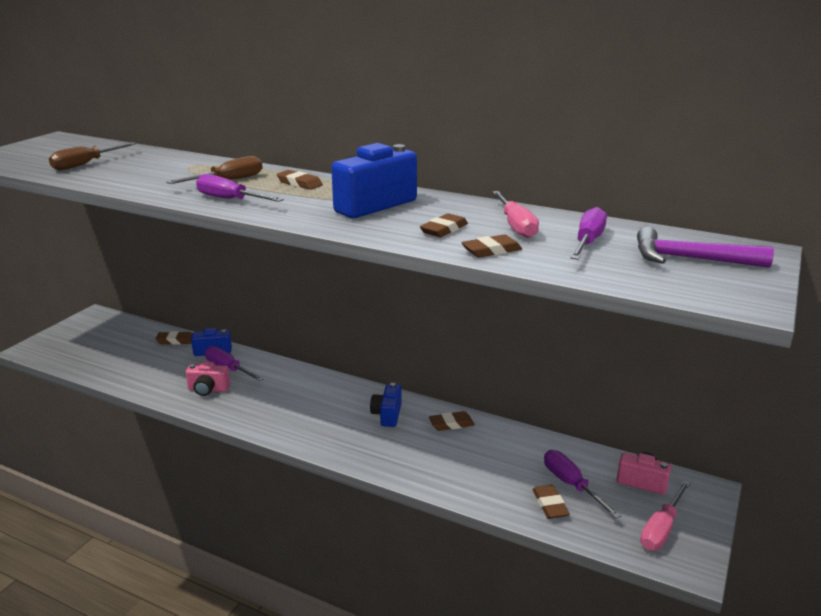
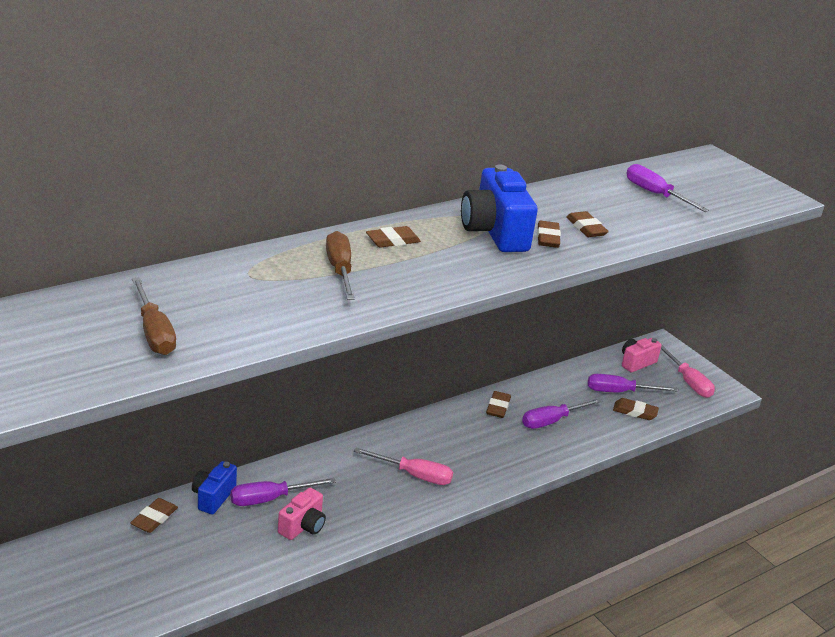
camera: 65 degrees left, 5 degrees up
(230, 200) = (410, 286): purple screwdriver -> purple screwdriver (552, 421)
(387, 415) = (454, 433): blue camera -> none
(491, 250) = (645, 229): brown eraser -> brown eraser (548, 238)
(515, 226) = (601, 202): pink screwdriver -> pink screwdriver (414, 475)
(690, 259) = (710, 180): purple hammer -> none

